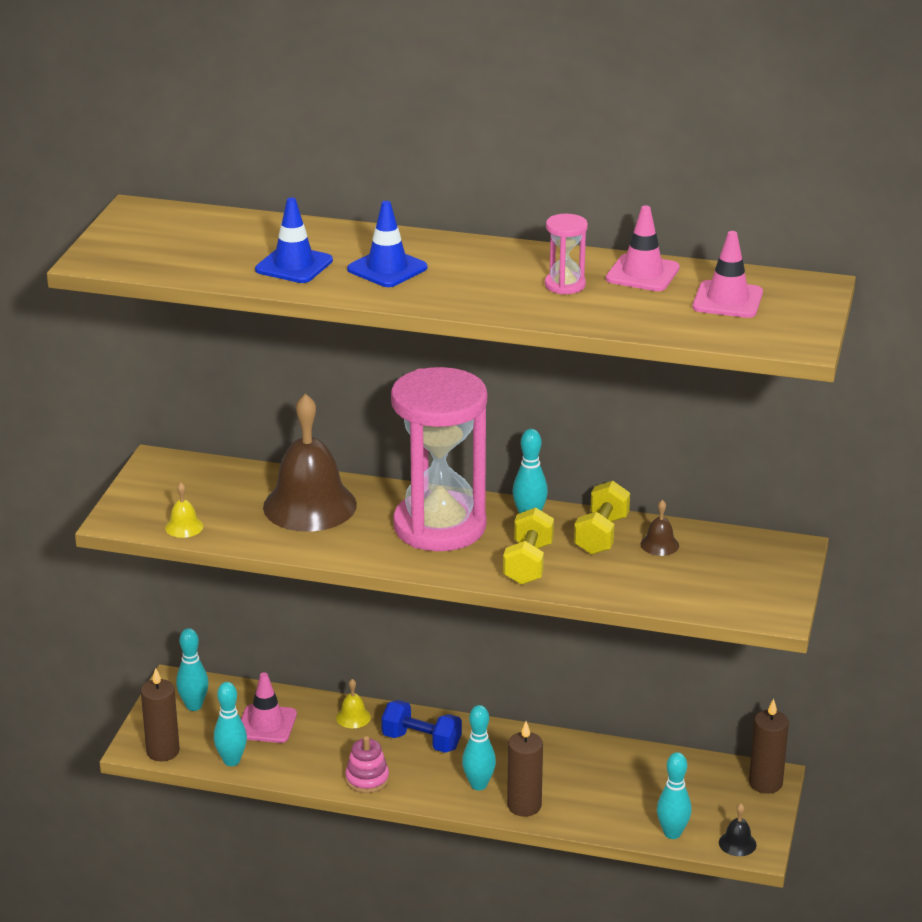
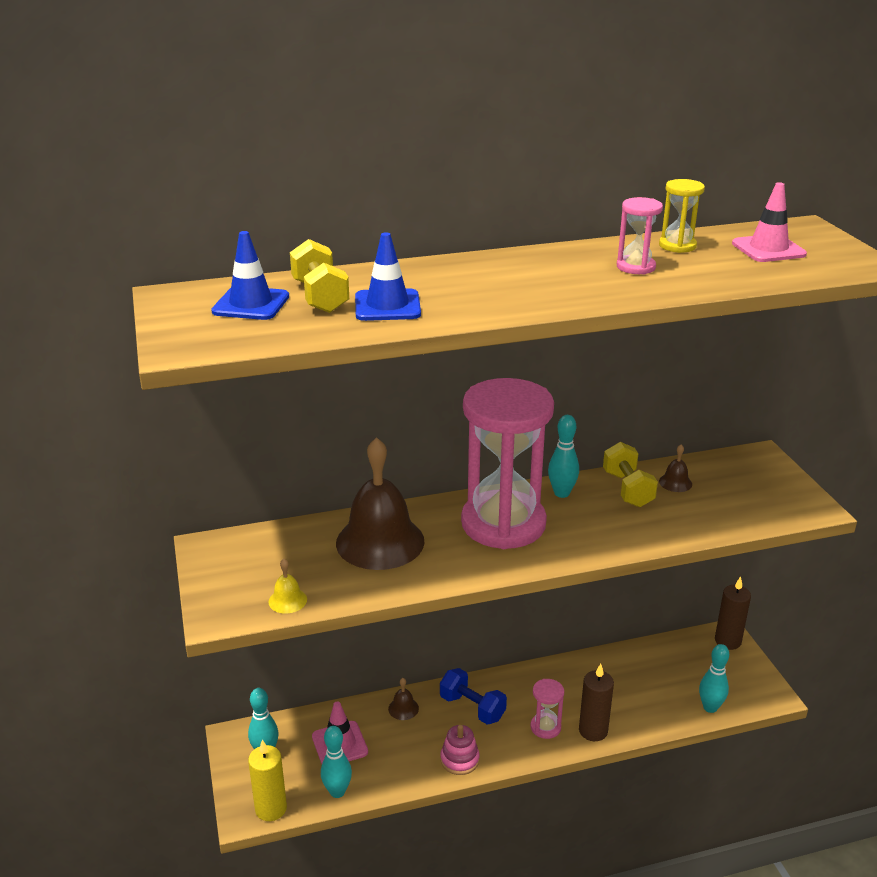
camera: 30 degrees left, 0 degrees up
(163, 751) = (271, 809): brown candle -> yellow candle
(353, 717) = (403, 708): yellow bell -> brown bell
(387, 269) = (474, 289): blue traffic cone -> blue traffic cone (251, 304)
(421, 741) = (472, 708): blue dumbbell -> blue dumbbell turned 45 degrees clockwise
(478, 785) = (545, 727): turquoise bowling pin -> pink hourglass
(528, 564) = (603, 531): yellow dumbbell -> yellow dumbbell (320, 297)
(642, 274) = (677, 246): pink traffic cone -> yellow hourglass
(737, 843) = (757, 696): black bell -> none

